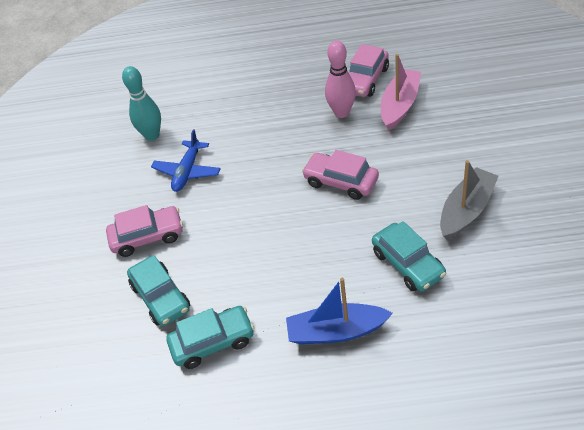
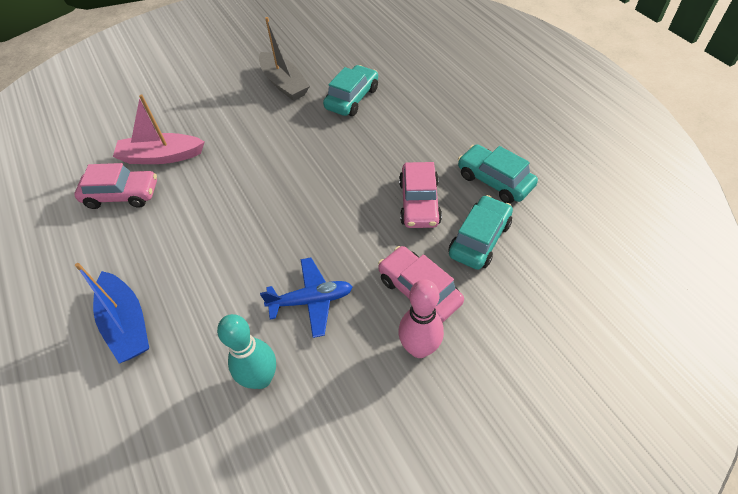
camera: 120 degrees left, 5 degrees up
(336, 331) = (434, 115): blue boat -> blue boat (127, 324)
(341, 112) = (180, 196): pink bowling pin -> pink bowling pin (419, 348)
(341, 182) = (279, 164): pink car -> pink car (419, 203)
(466, 210) = (284, 84): grey boat -> grey boat turned 135 degrees counterclockwise

